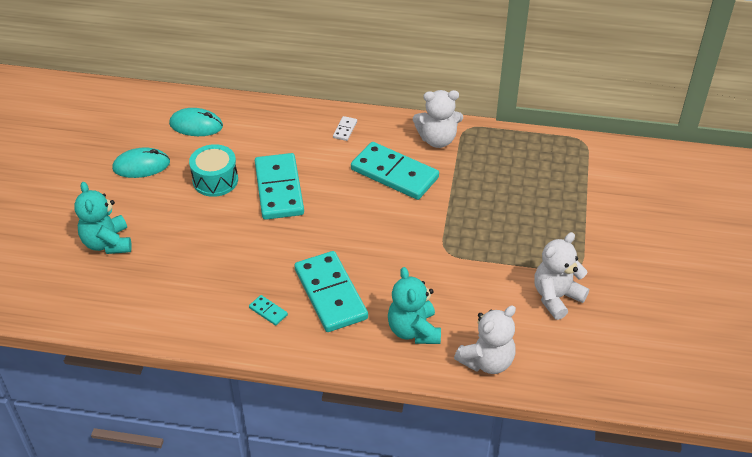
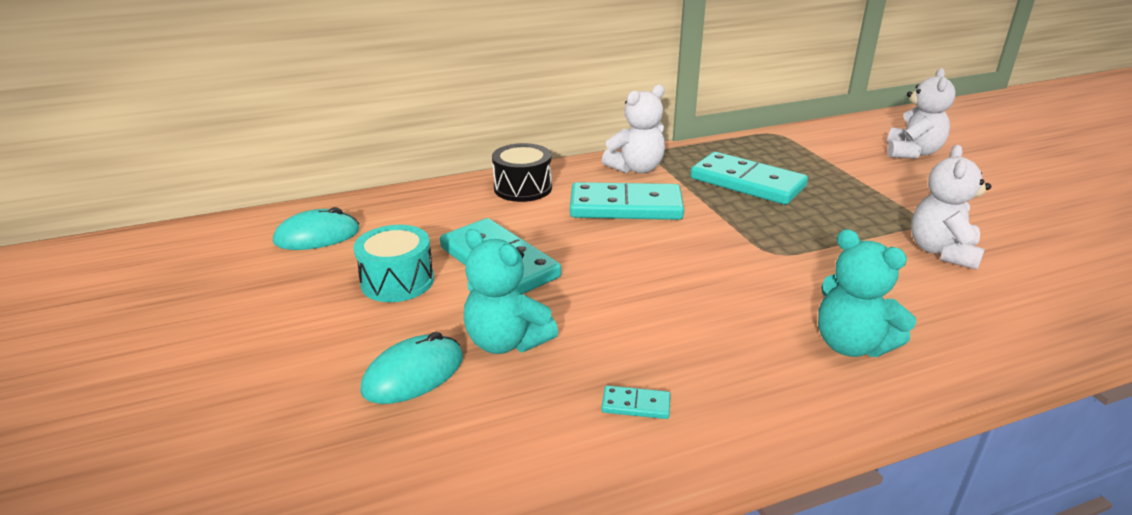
camera: 30 degrees left, 15 degrees down
(107, 243) = (272, 418): turquoise teddy bear -> turquoise teddy bear (506, 342)
(141, 166) = (263, 301): turquoise mouse -> turquoise mouse (413, 374)
(331, 294) = (697, 347): turquoise domino -> turquoise domino (747, 183)
(345, 129) = (523, 188): white domino -> black drum
(487, 361) = (976, 341): white teddy bear -> white teddy bear (912, 153)

